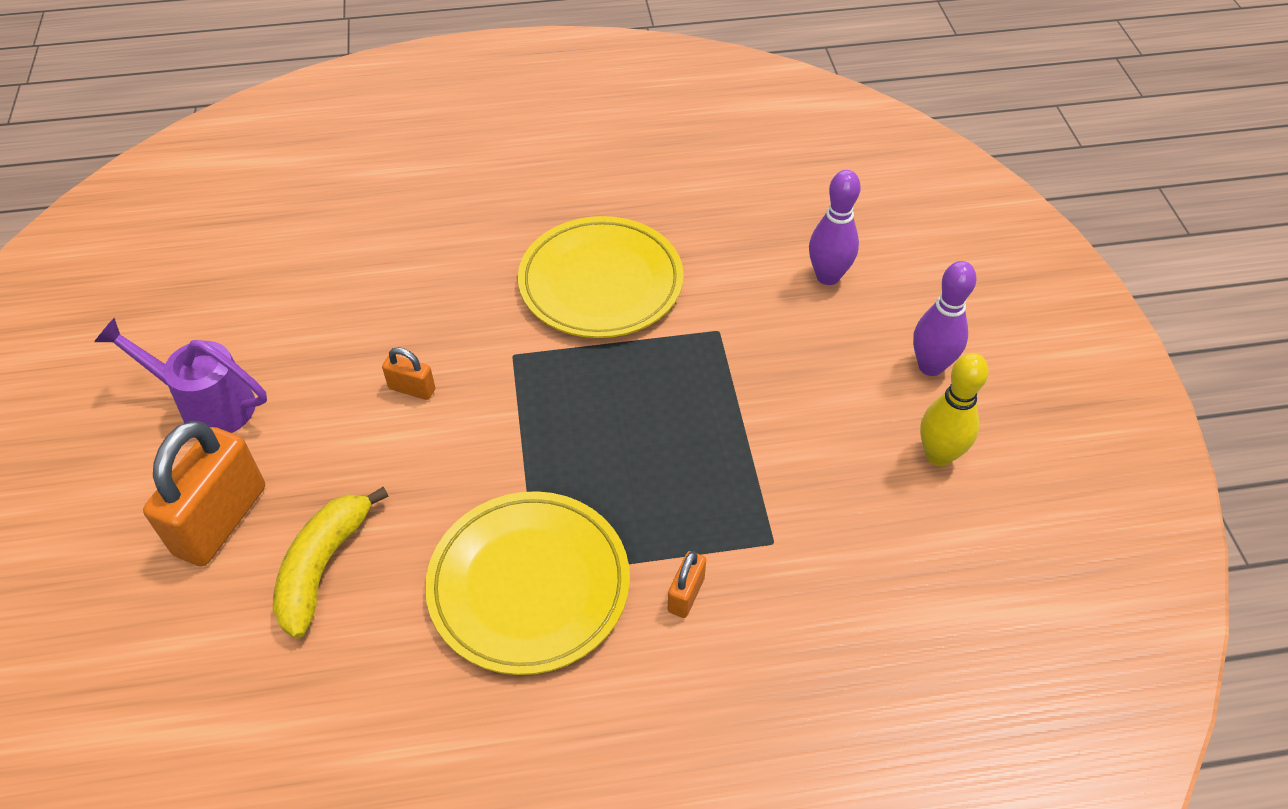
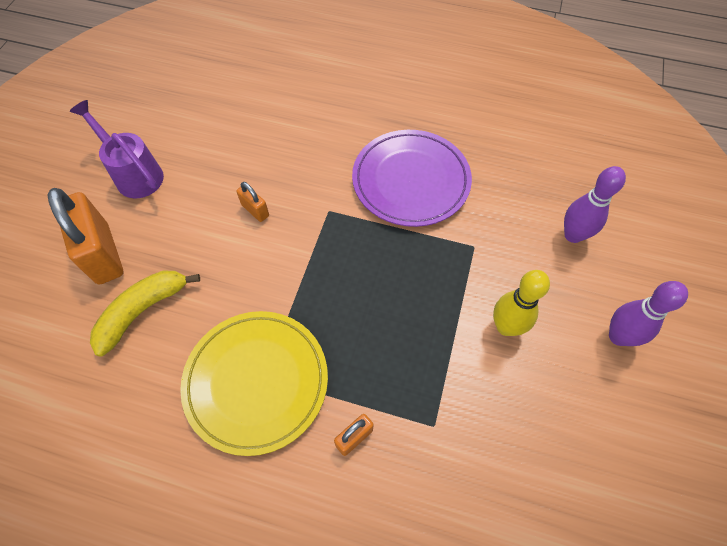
camera: 25 degrees right, 10 degrees up
(221, 520) = (103, 254): orange padlock -> orange padlock turned 75 degrees counterclockwise
(601, 283) = (411, 181): yellow plate -> purple plate
(938, 455) = (590, 411): yellow bowling pin -> yellow bowling pin (506, 327)

